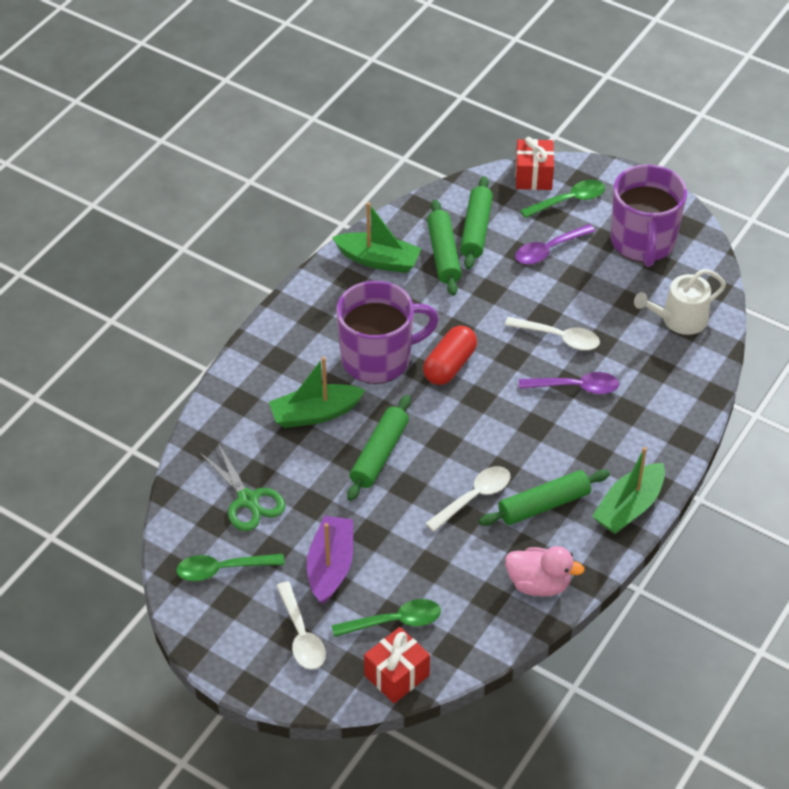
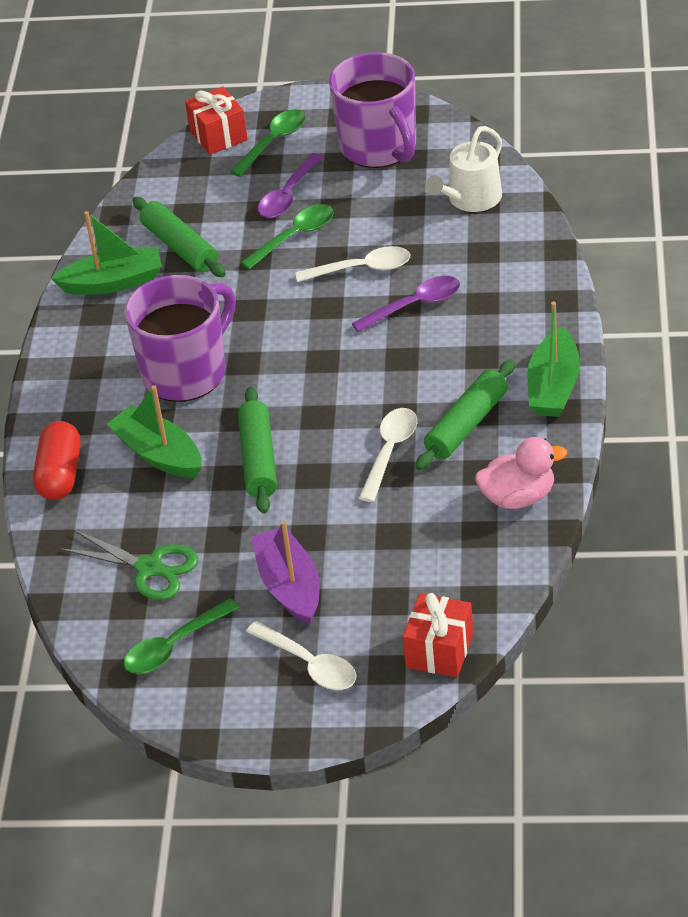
camera: 25 degrees left, 5 degrees down
(315, 414) = (159, 454): green boat -> green boat turned 90 degrees clockwise
(394, 621) = (397, 603): green spoon -> green spoon (294, 237)
(449, 365) = (268, 344): red capsule -> red capsule (60, 474)
(476, 230) = (196, 210): green rolling pin -> none

